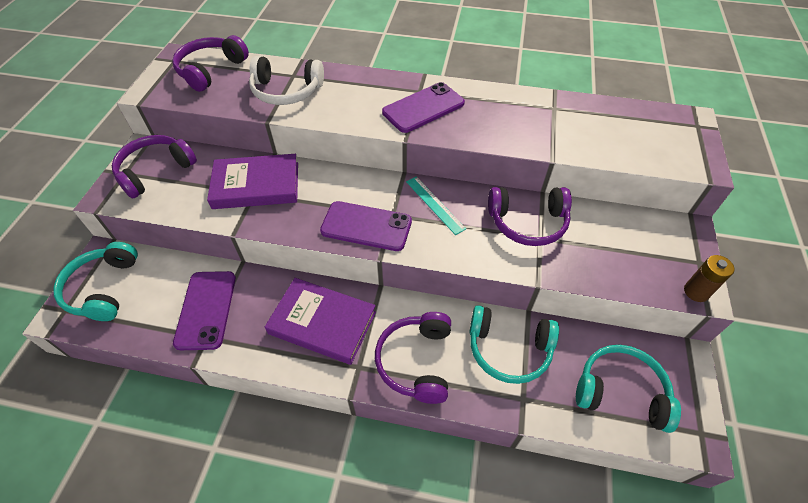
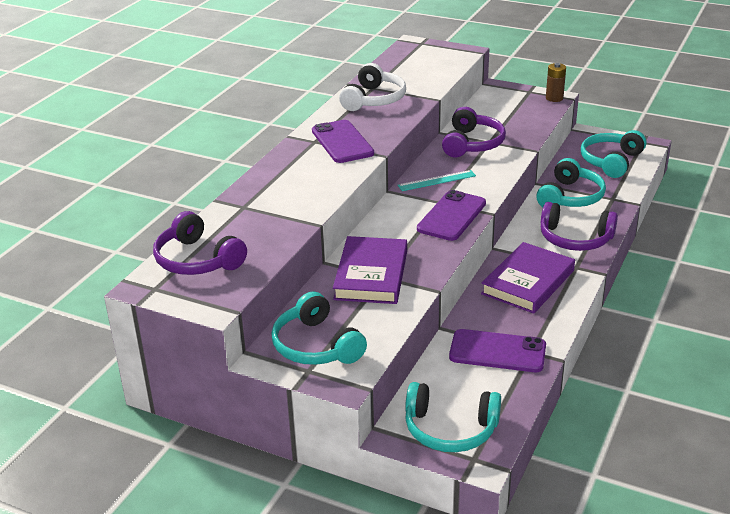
camera: 75 degrees left, 20 degrees down
(155, 171) = (316, 346): purple headphones -> turquoise headphones
(286, 91) = (272, 211): white headphones -> white headphones (374, 99)

